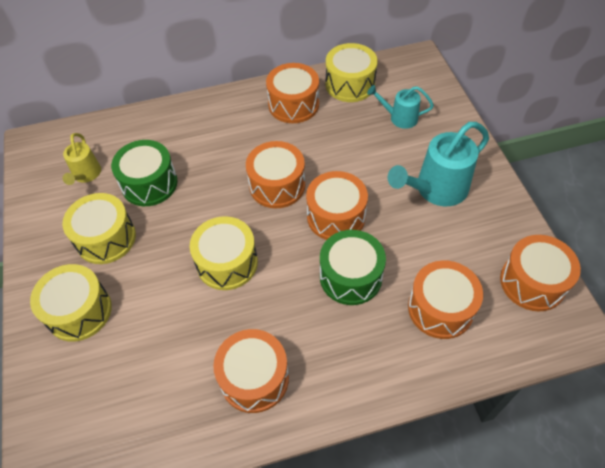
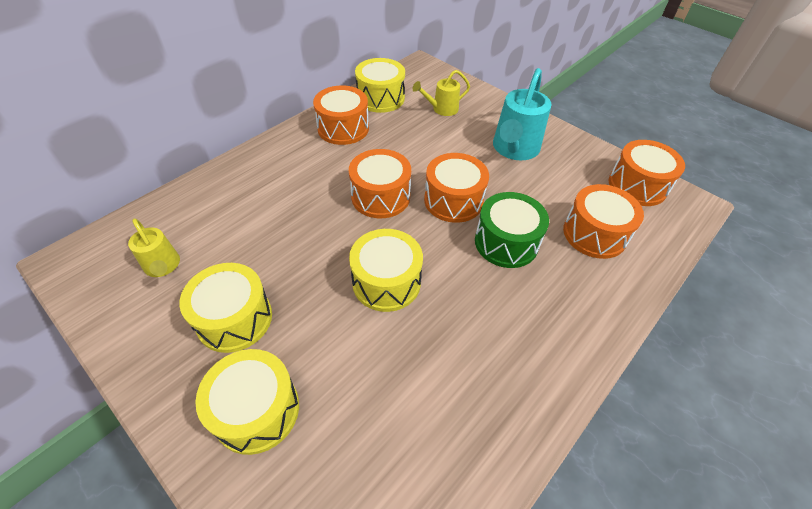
camera: 35 degrees left, 5 degrees down
(149, 183) = (247, 245): green drum -> none
(254, 378) = (497, 373): orange drum -> none
(399, 118) = (441, 109): turquoise watering can -> yellow watering can

